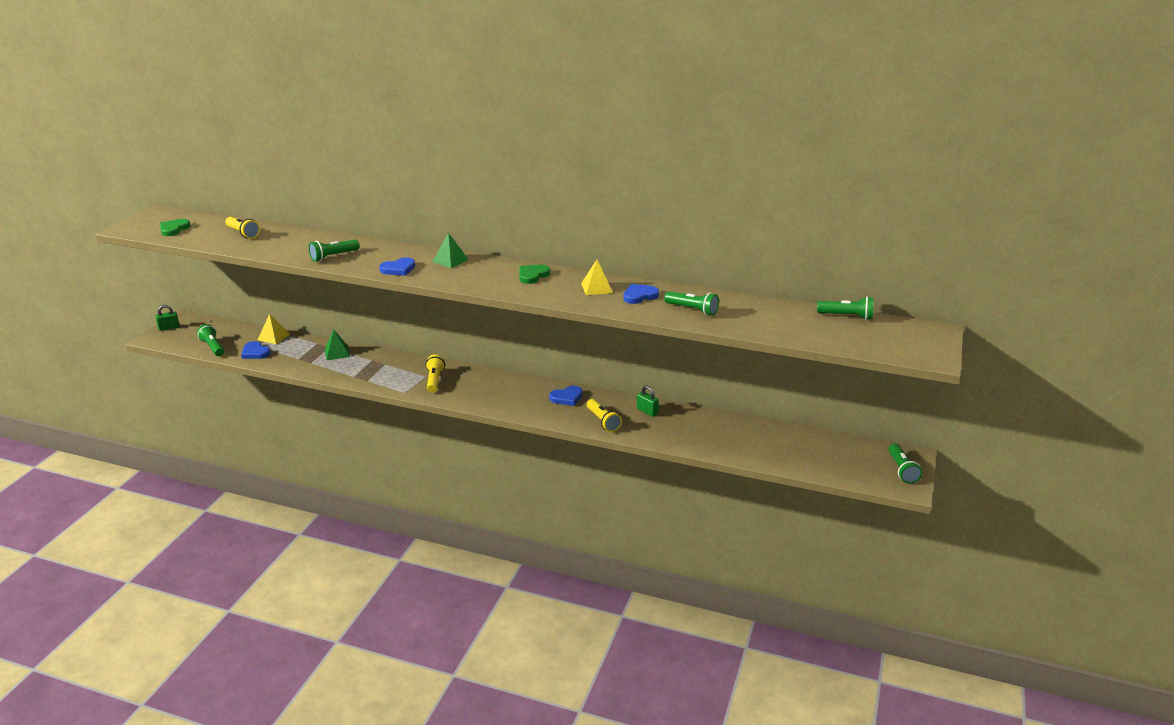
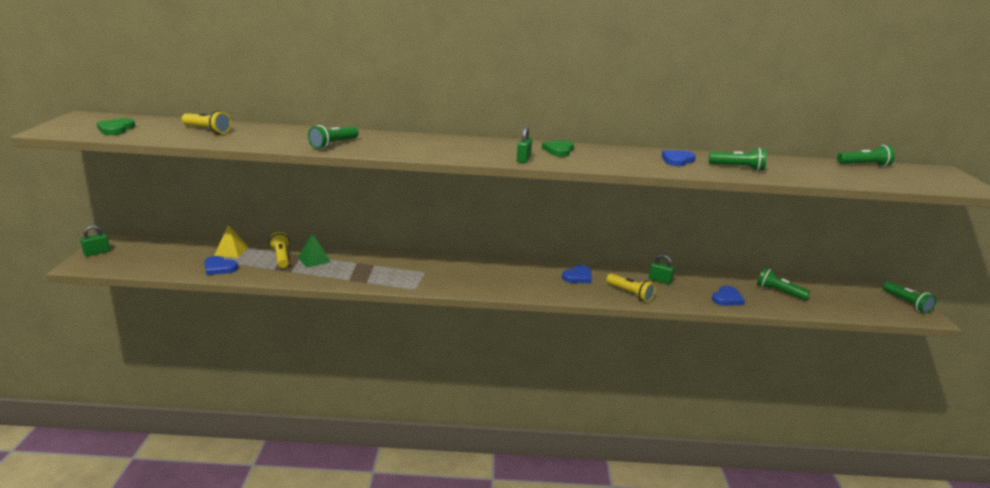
camera: 20 degrees left, 5 degrees down
(213, 347) = (163, 267): green flashlight -> green flashlight (779, 292)
(398, 269) = (417, 151): blue heart -> blue heart (727, 298)
(434, 380) = (437, 275): yellow flashlight -> yellow flashlight (281, 257)
(450, 260) = (463, 143): green pyramid -> none
(486, 285) = (523, 159): none -> green padlock
(596, 288) = (630, 156): yellow pyramid -> none

